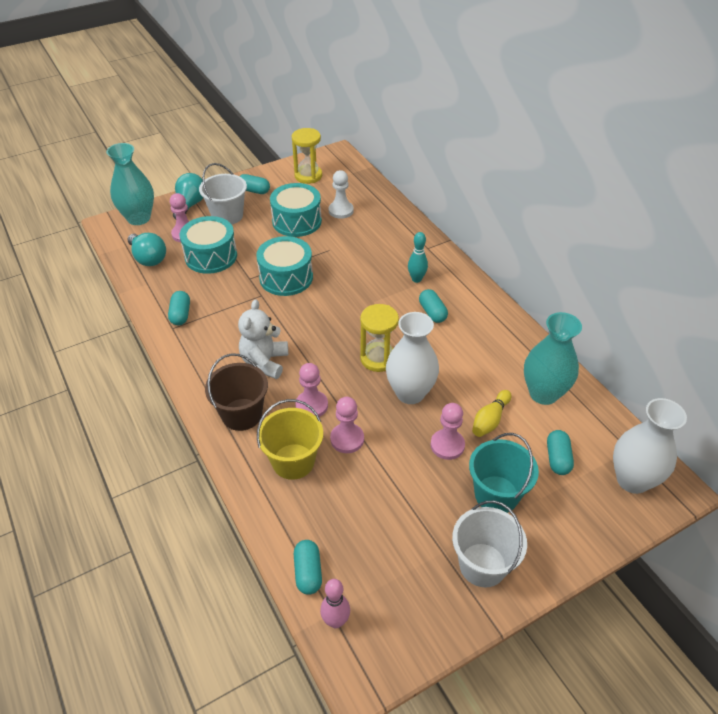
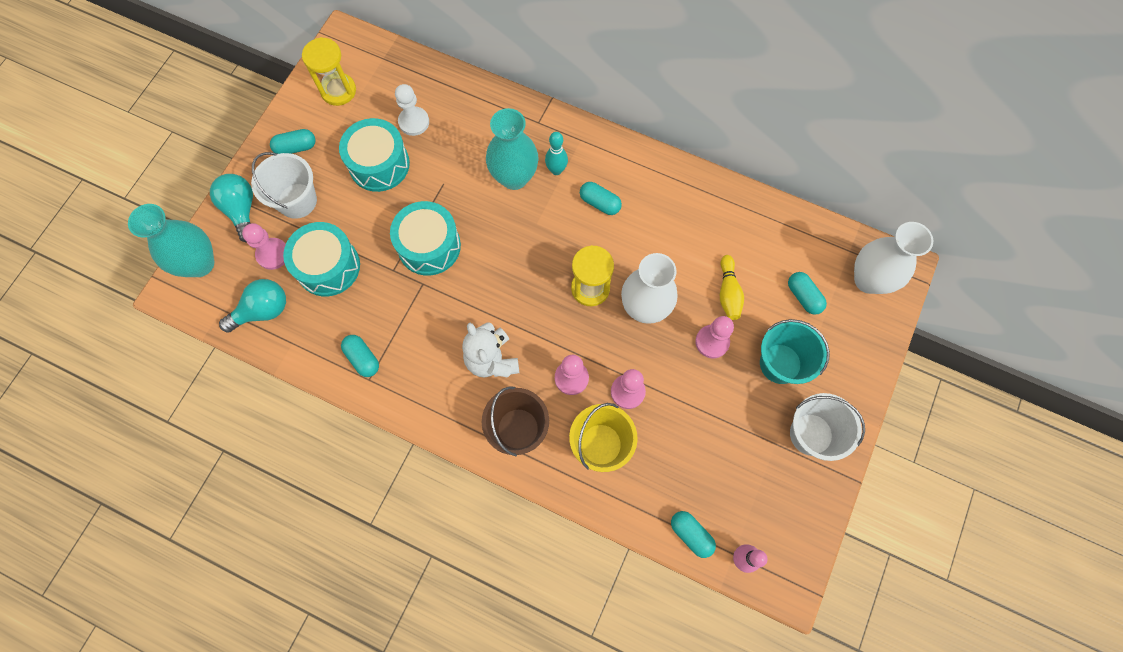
camera: 35 degrees left, 25 degrees up
(148, 258) = (263, 310): turquoise light bulb -> turquoise light bulb turned 45 degrees counterclockwise
(543, 393) = (752, 236): turquoise vase -> turquoise vase (514, 177)

